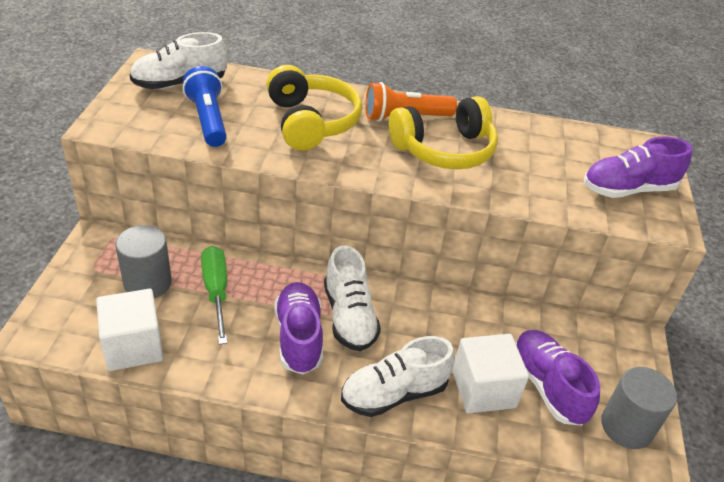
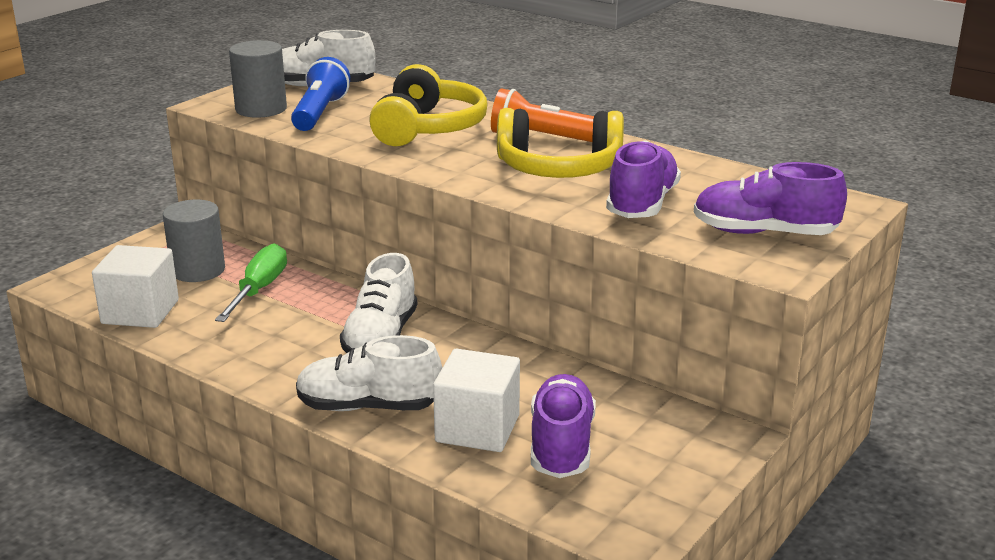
camera: 30 degrees right, 15 degrees down
(299, 337) = (309, 341): purple shoe -> purple shoe (642, 204)
(626, 426) = (630, 504): grey cylinder -> grey cylinder (261, 109)

